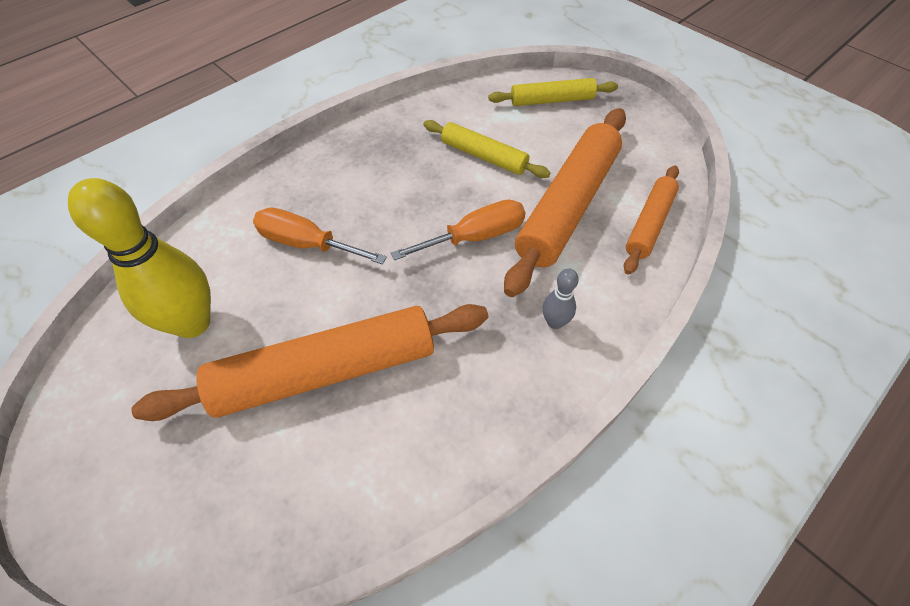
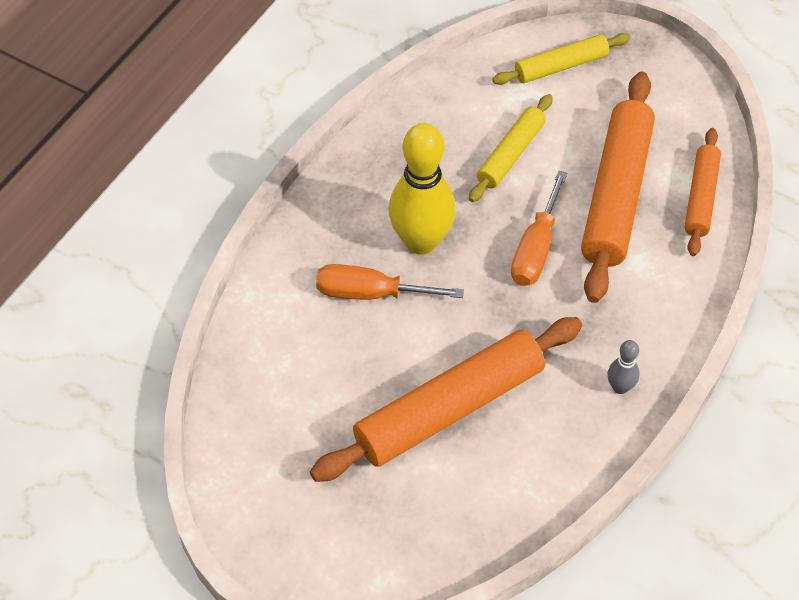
camera: 15 degrees left, 0 degrees up
(192, 323) = (301, 395): yellow bowling pin -> yellow bowling pin (421, 241)
(475, 237) = (535, 249): orange screwdriver -> orange screwdriver turned 150 degrees clockwise
(483, 156) = (511, 154): yellow rolling pin -> yellow rolling pin turned 75 degrees counterclockwise
(554, 322) = (638, 317): grey bowling pin -> grey bowling pin (620, 387)

